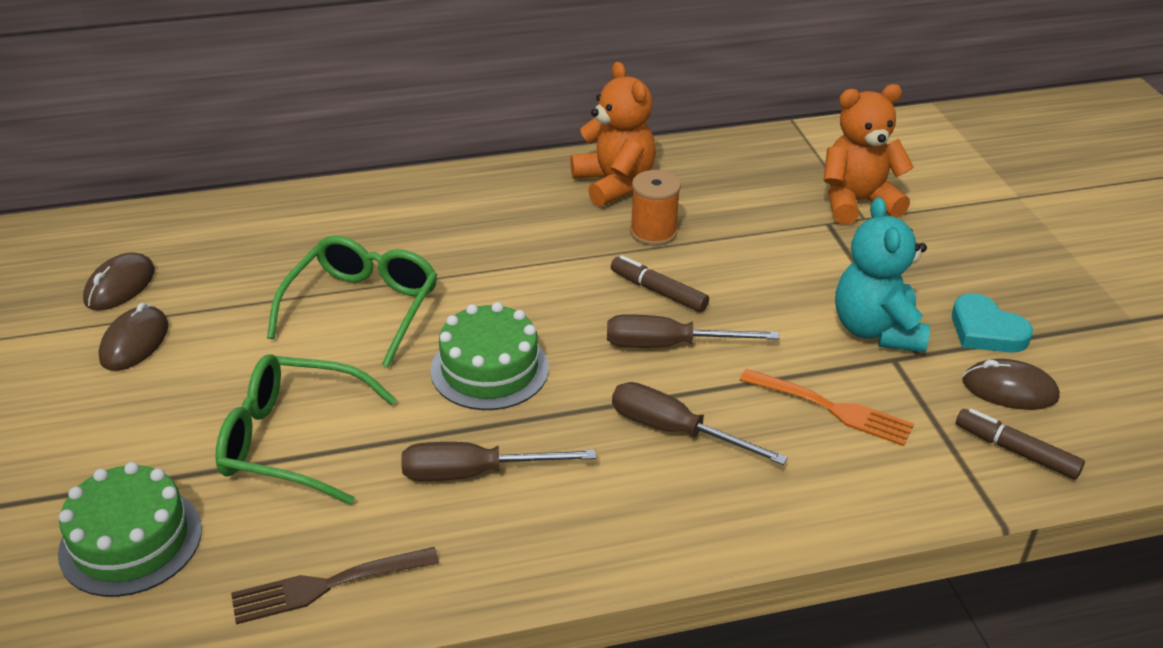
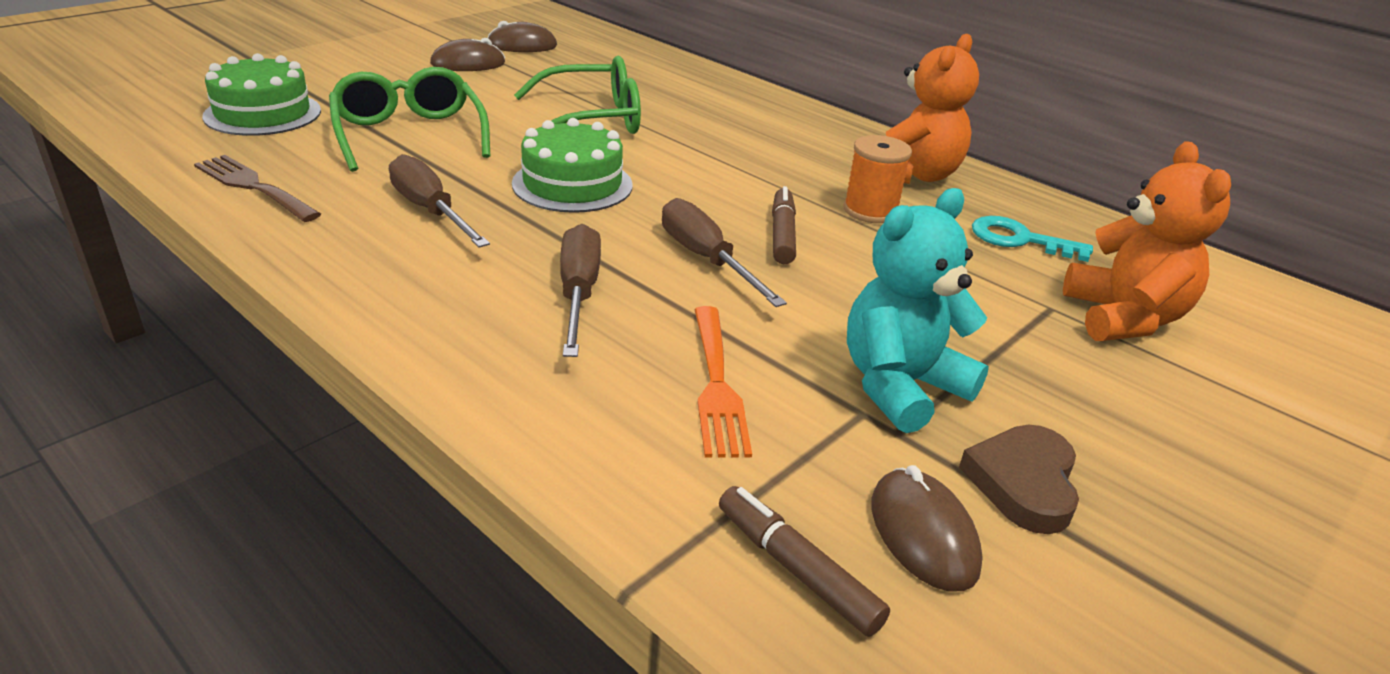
camera: 55 degrees right, 5 degrees down
(740, 189) = (1019, 240): none -> turquoise key
(857, 202) = (1123, 318): orange teddy bear -> orange teddy bear turned 45 degrees clockwise
(986, 330) = (1023, 483): turquoise heart -> brown heart
(1016, 451) = (796, 569): brown marker -> brown marker turned 45 degrees counterclockwise

